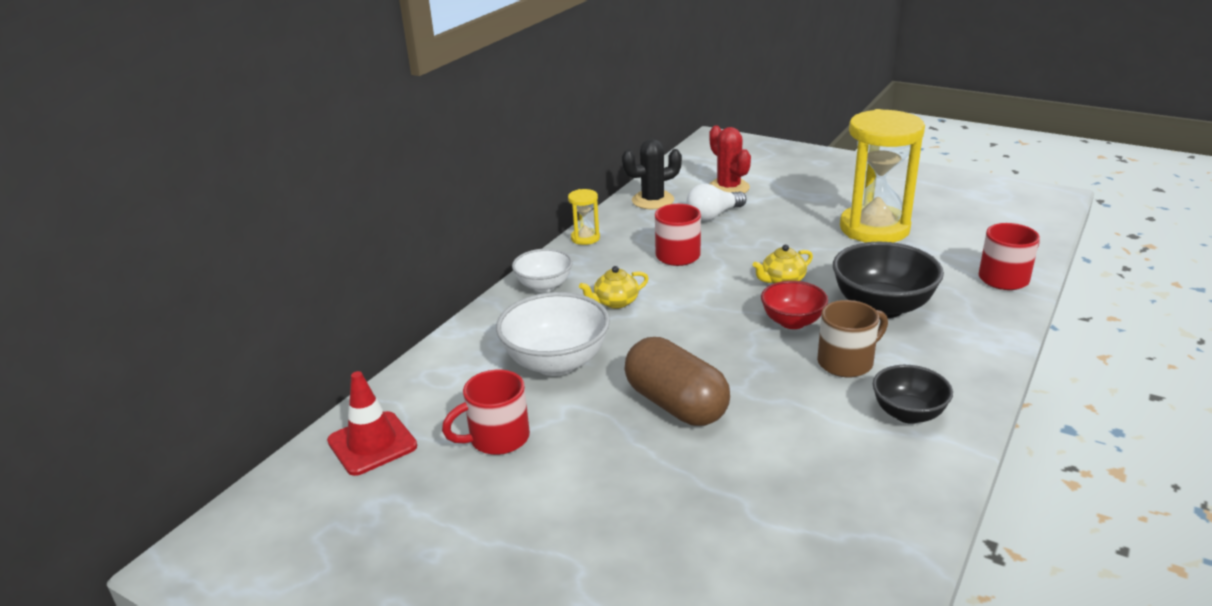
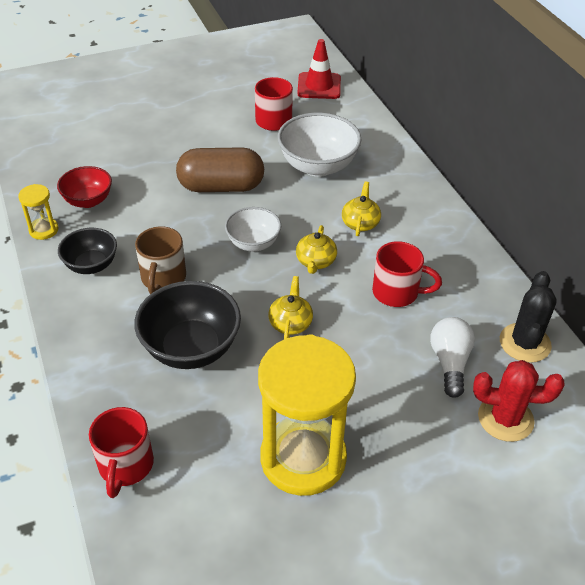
camera: 125 degrees right, 15 degrees up
(544, 286) = (421, 203): white bowl -> white bowl (253, 243)
(585, 238) = (482, 260): yellow hourglass -> yellow hourglass (44, 230)
(699, 300) = (315, 261): none -> yellow teapot
(792, 322) = (234, 287): red bowl -> red bowl (88, 201)

